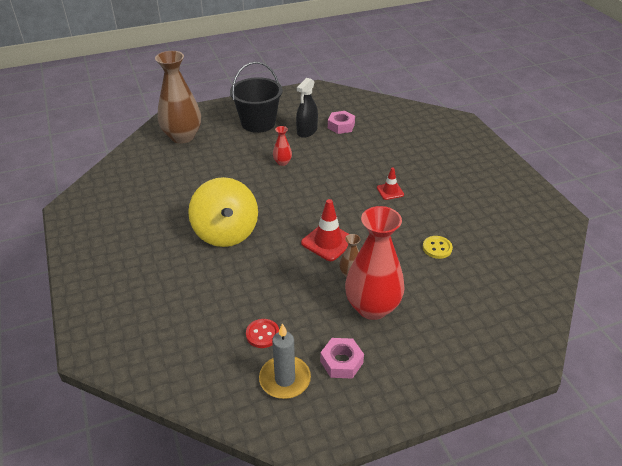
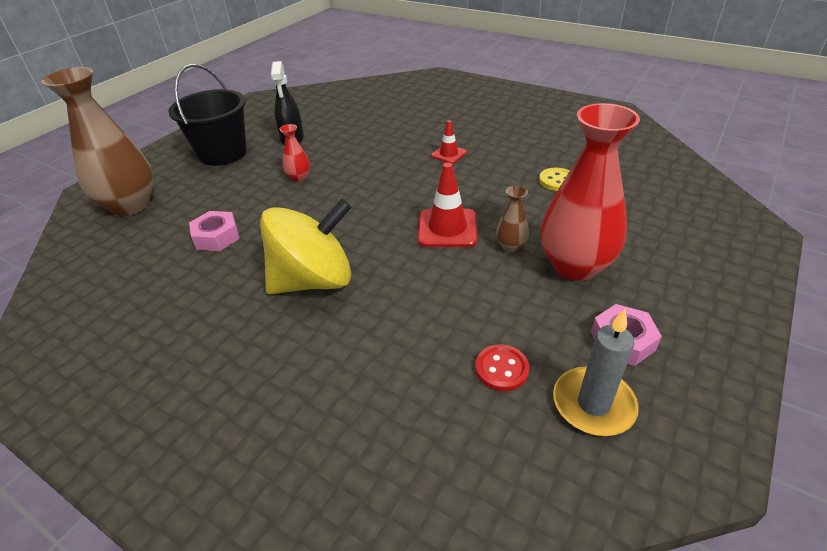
camera: 35 degrees left, 0 degrees up
(226, 232) = (314, 280): yellow spinning top -> yellow spinning top turned 60 degrees counterclockwise
(341, 126) = (325, 121): pink nut -> pink nut (217, 237)

